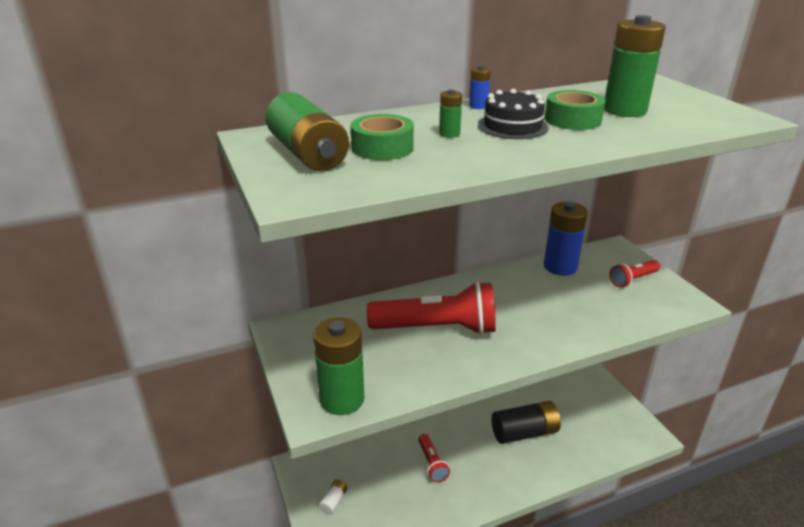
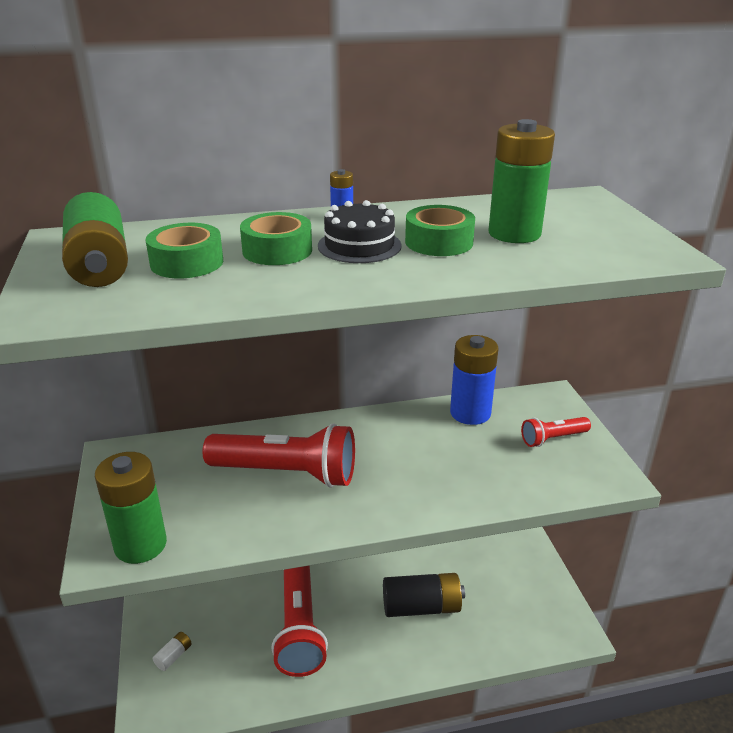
camera: 10 degrees right, 0 degrees up
(432, 463) = (299, 629): red flashlight -> red flashlight, size x1.99
(449, 134) = (277, 250): green battery -> green tape

